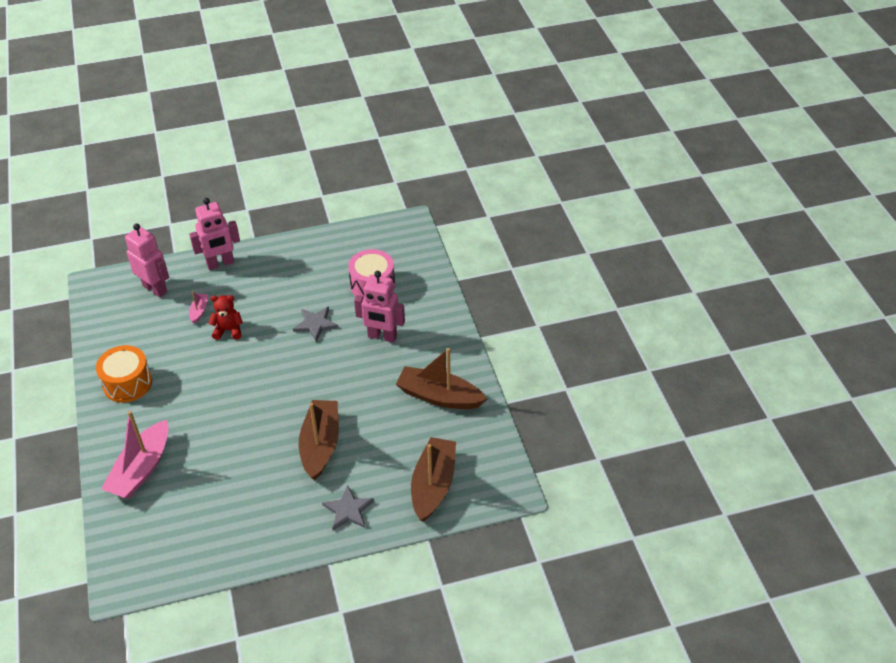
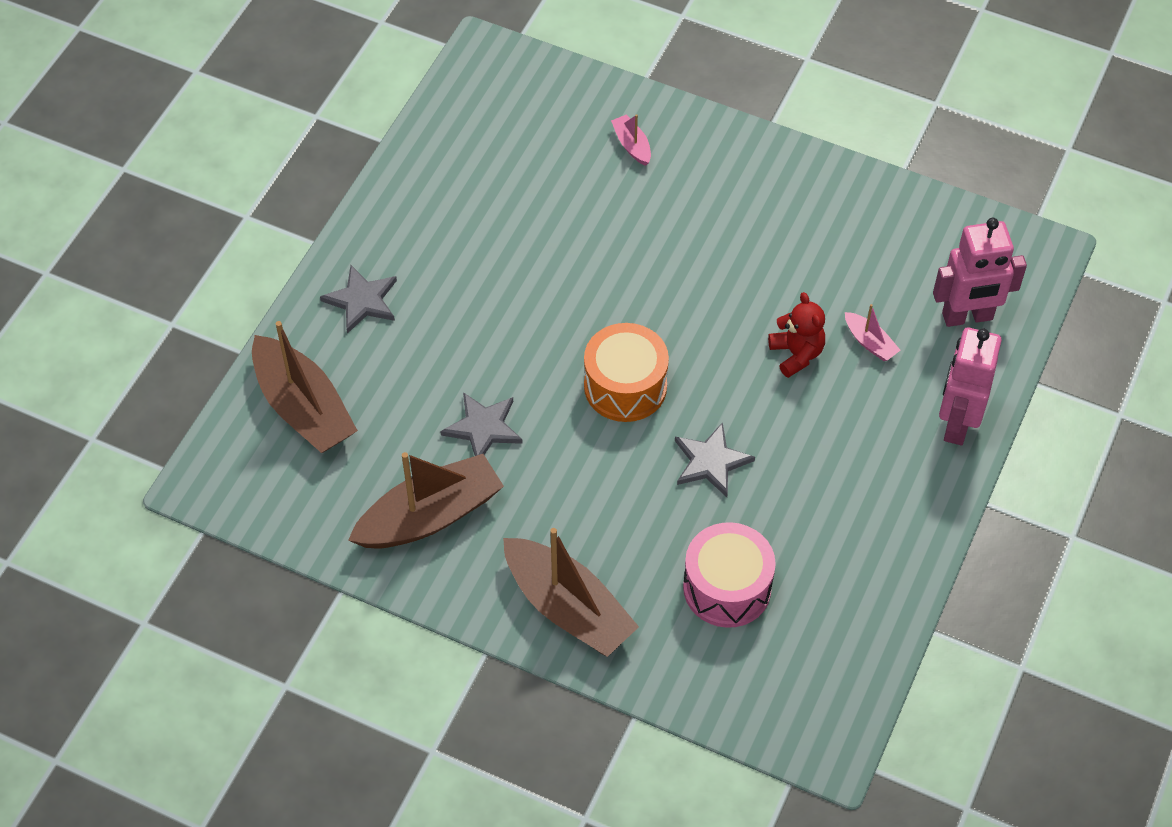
camera: 130 degrees right, 10 degrees up
(127, 383) = (795, 198): orange drum -> orange drum (625, 386)
(141, 469) = (632, 145): pink boat -> pink boat, size x0.45
(228, 330) = (796, 354): red teddy bear -> red teddy bear turned 60 degrees counterclockwise
(320, 445) = (487, 334): brown boat -> brown boat (568, 607)
(375, 410) = (483, 428): none -> grey star
(382, 336) = (607, 526): pink robot -> none

